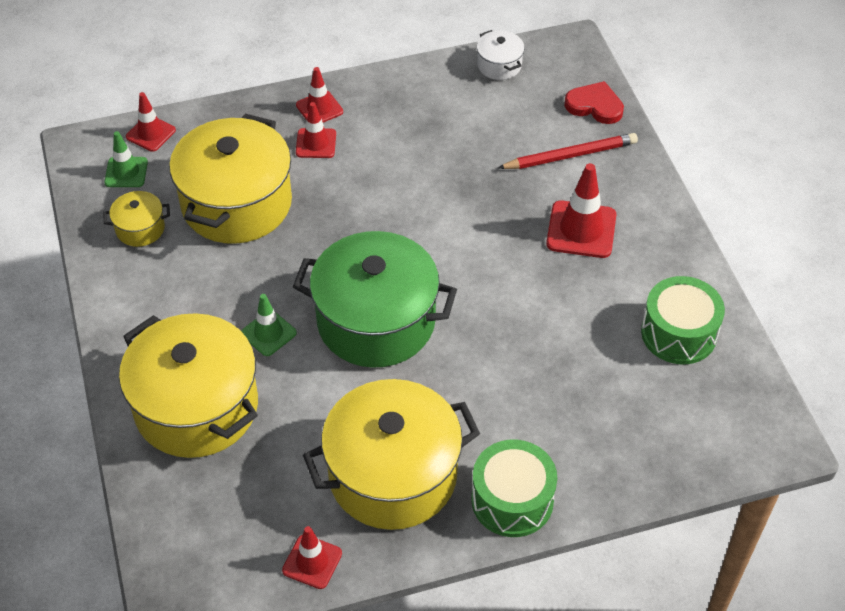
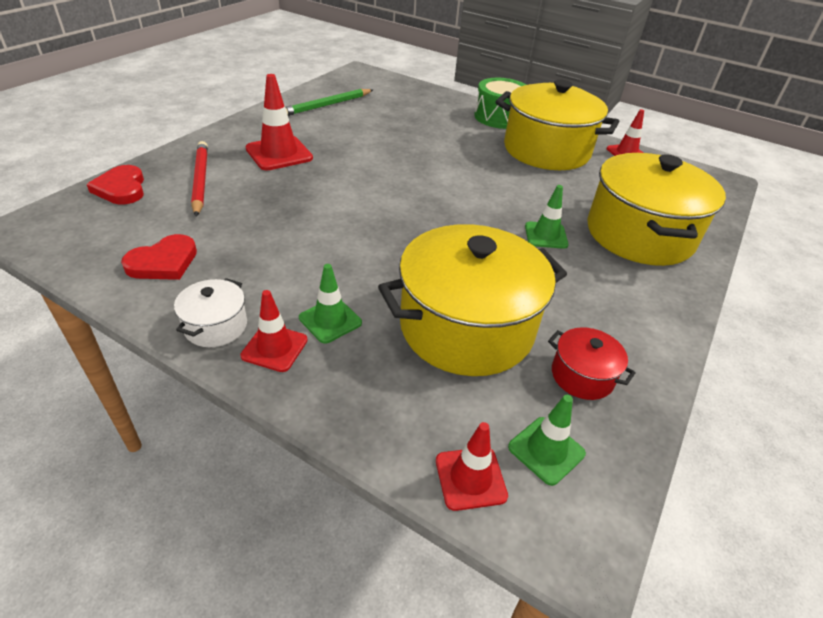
camera: 135 degrees left, 10 degrees down
(140, 228) = (582, 376): yellow pot -> red pot
(316, 143) = (330, 320): red traffic cone -> green traffic cone
(376, 321) = (466, 197): green pot -> none
(460, 94) = (163, 262): none -> red heart
(499, 65) = (94, 257): white pot -> white pot (216, 326)
(570, 155) = (200, 180): red pencil -> red pencil turned 45 degrees clockwise
(679, 333) = (326, 105): green drum -> green pencil

